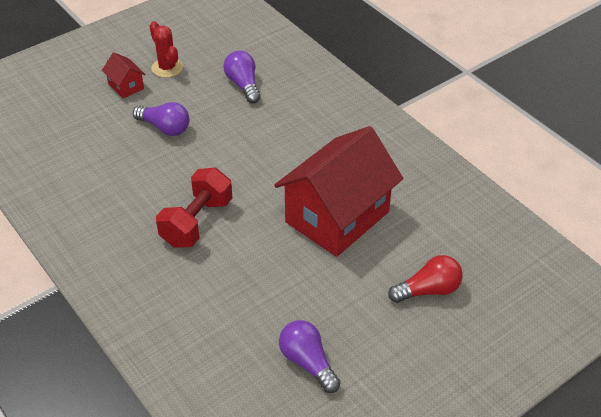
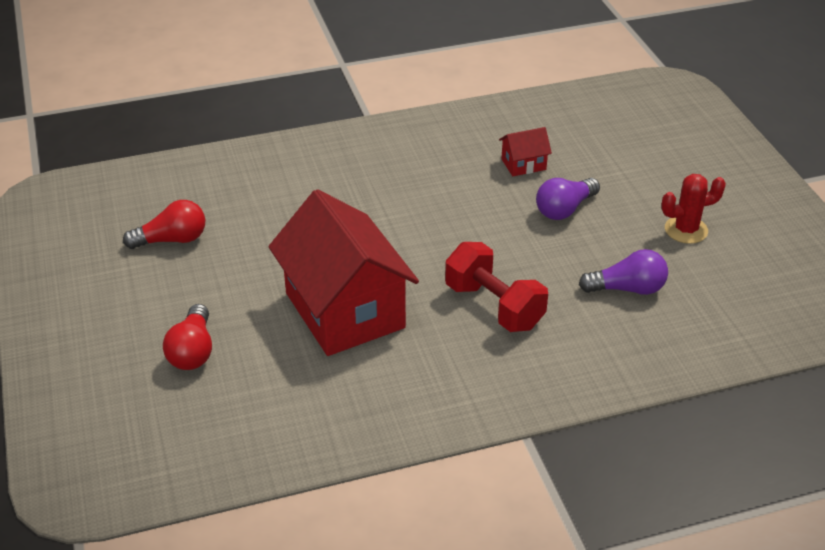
camera: 110 degrees right, 5 degrees down
(126, 86) = (657, 192): red house -> red house (523, 164)
(197, 222) = (397, 206): red dumbbell -> red dumbbell (494, 306)
(308, 362) = (172, 240): purple light bulb -> red light bulb

